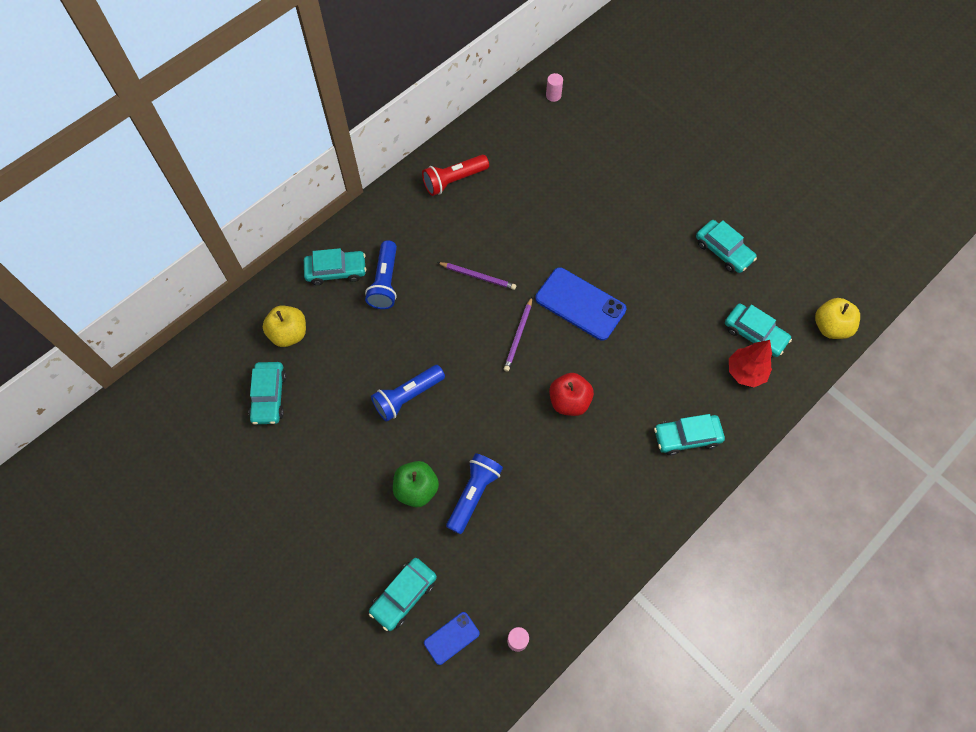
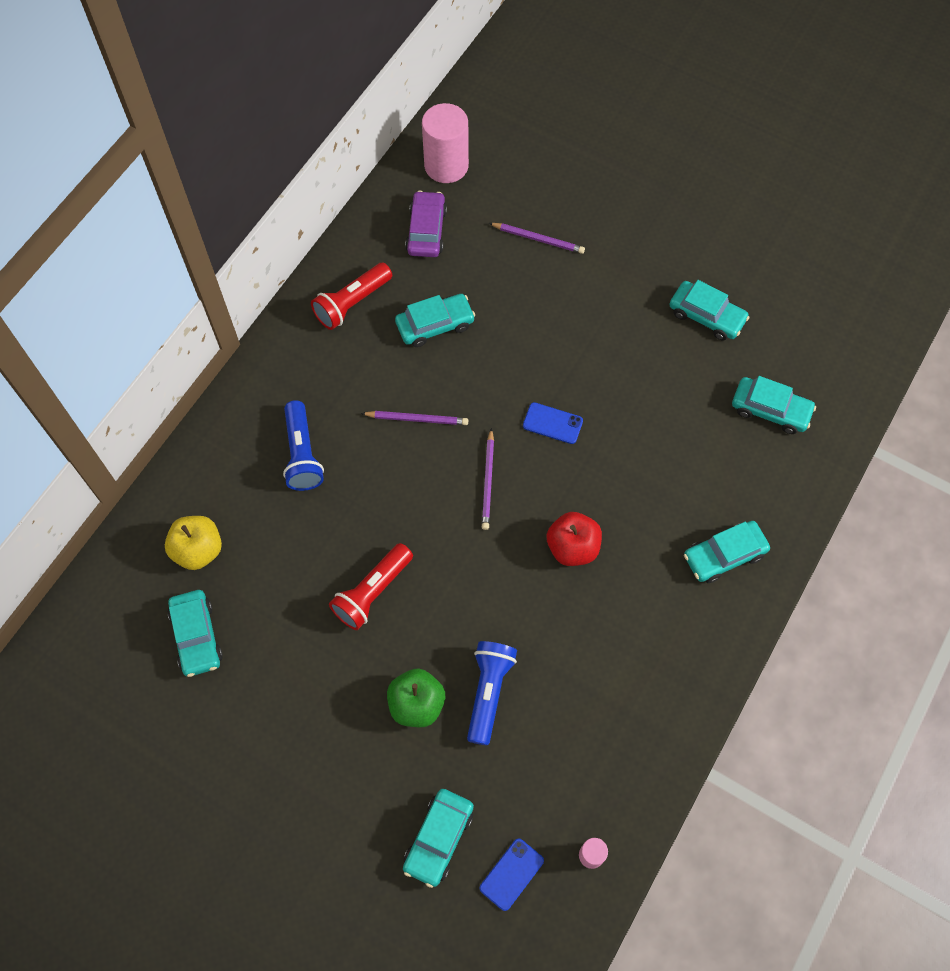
camera: 15 degrees left, 0 degrees up
(336, 271) = (235, 455): turquoise car -> turquoise car (435, 325)
(407, 397) = (372, 592): blue flashlight -> red flashlight
(525, 140) = (426, 230): none -> purple car
(553, 95) = (446, 166): pink cylinder -> pink cylinder, size x2.21
(580, 304) = (552, 423): blue phone -> blue phone, size x0.53
(608, 164) = (538, 239): none -> purple pencil
(745, 372) = (772, 459): red tree -> none
(830, 327) = (856, 379): yellow apple -> none

